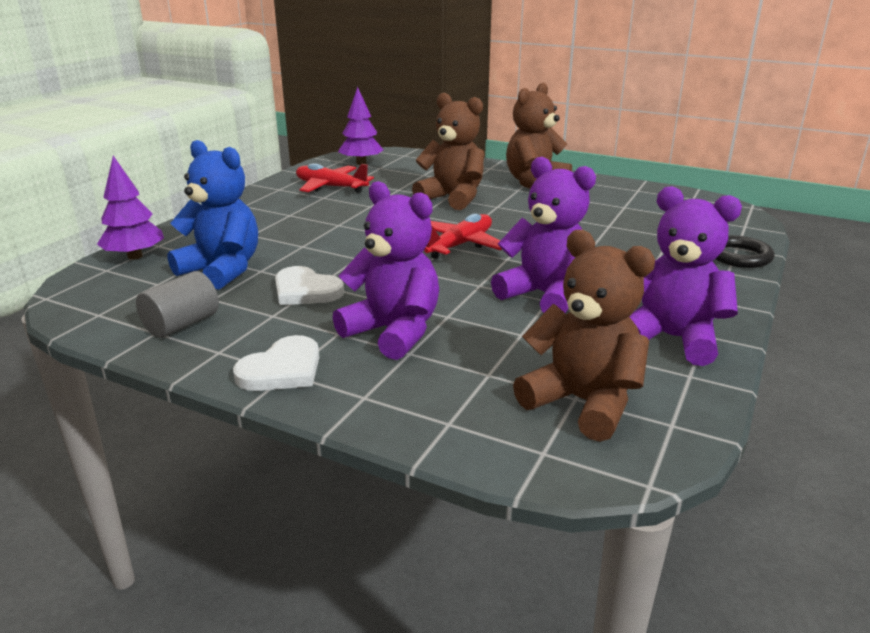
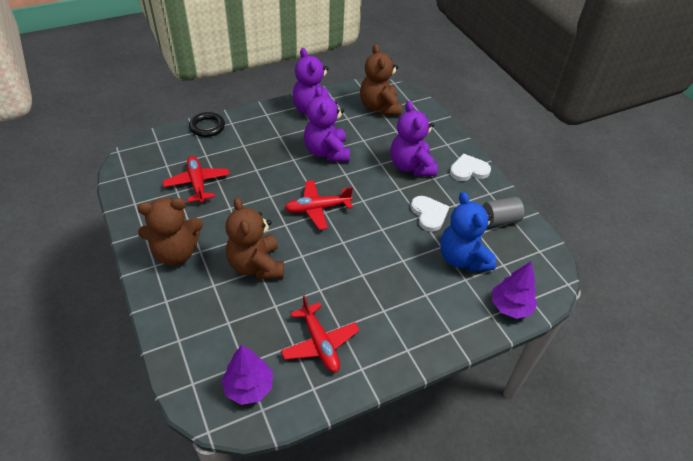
camera: 145 degrees left, 20 degrees up
(621, 217) = (197, 183): none -> red plane

